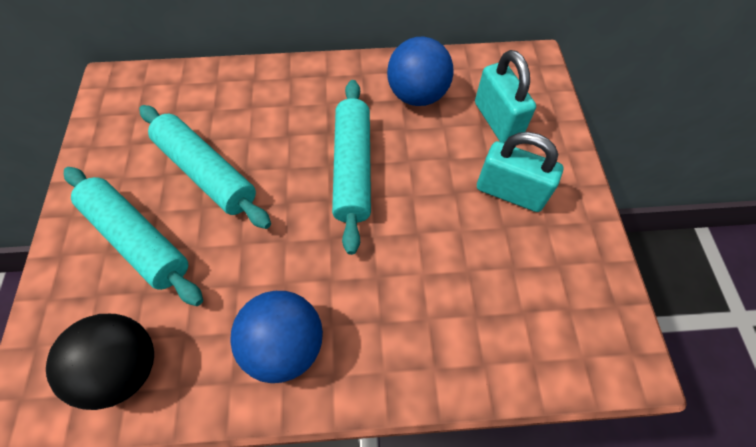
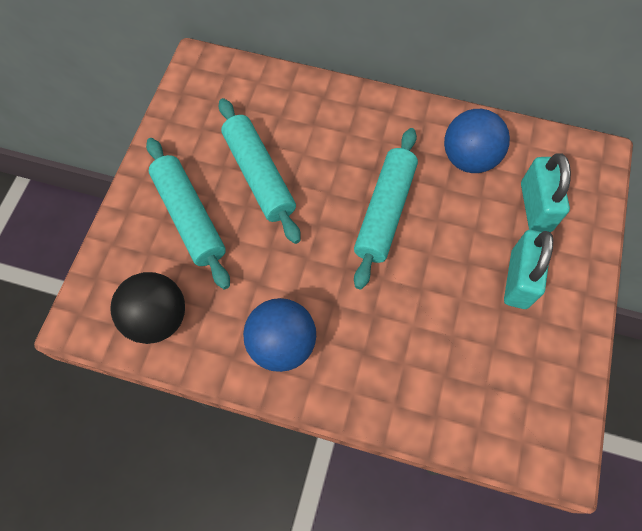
camera: 20 degrees right, 5 degrees up
(510, 192) = (519, 279): turquoise padlock -> turquoise padlock turned 60 degrees clockwise

